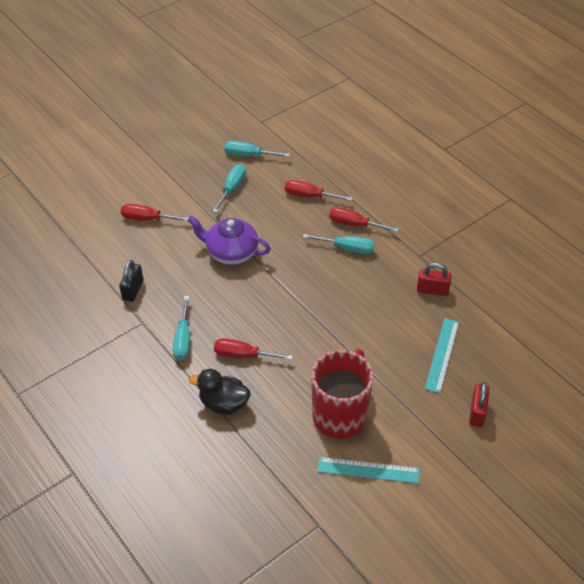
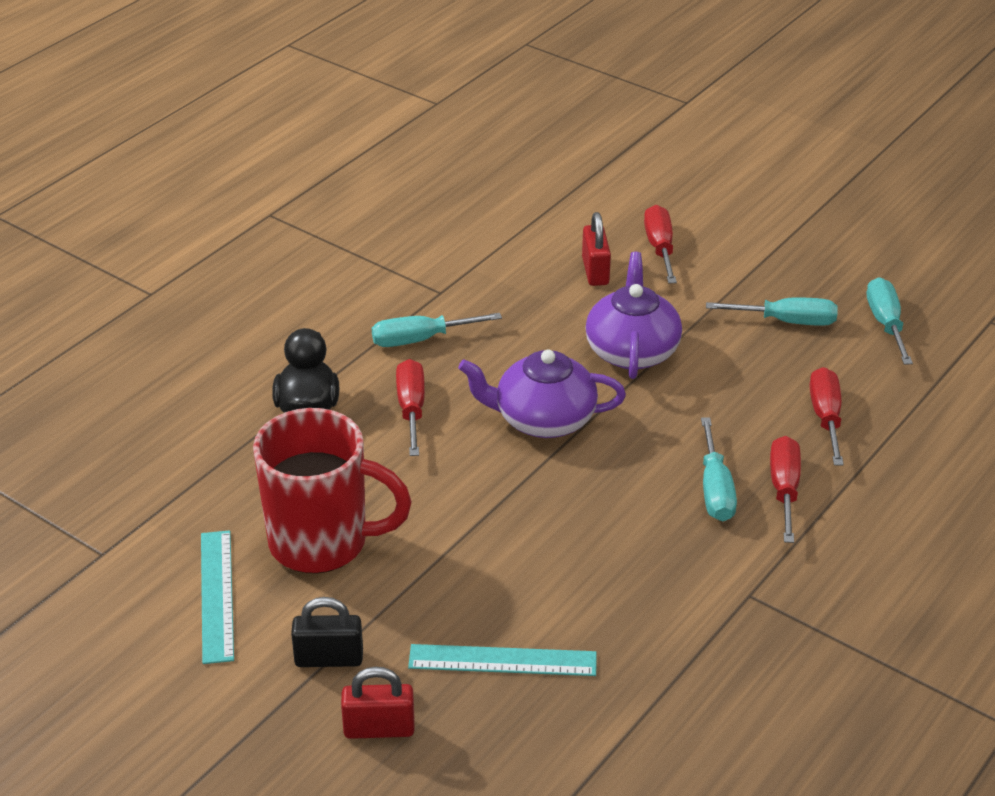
camera: 75 degrees right, 10 degrees down
(133, 290) = (500, 268): black padlock -> black padlock (329, 658)
(273, 301) = (543, 420): none -> purple teapot
(432, 290) = (663, 625): red padlock -> red padlock (595, 271)

